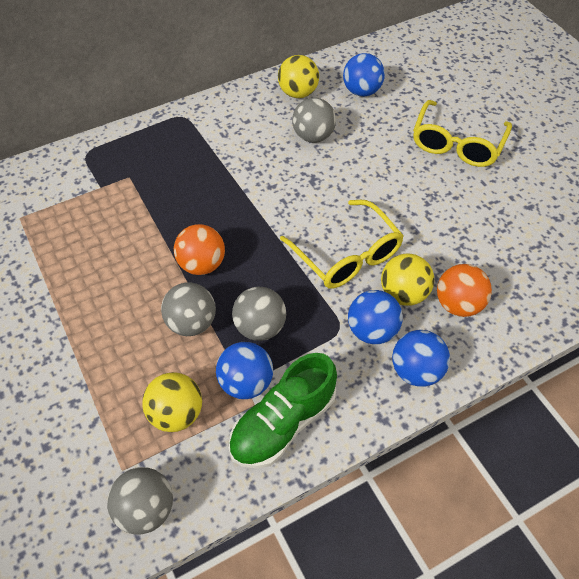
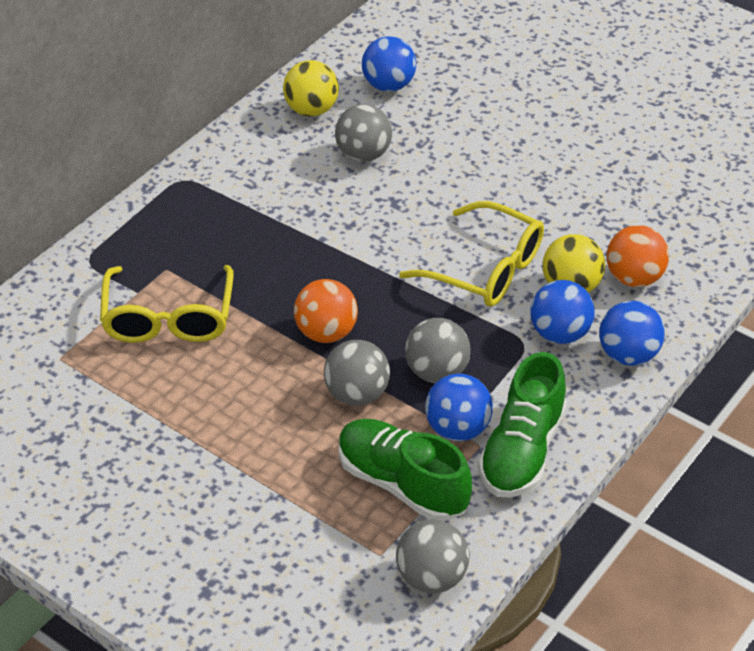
camera: 25 degrees left, 10 degrees down
(176, 413) = (402, 484): yellow ball -> green shoe
(457, 144) = (536, 113): yellow glasses -> yellow glasses (168, 318)

